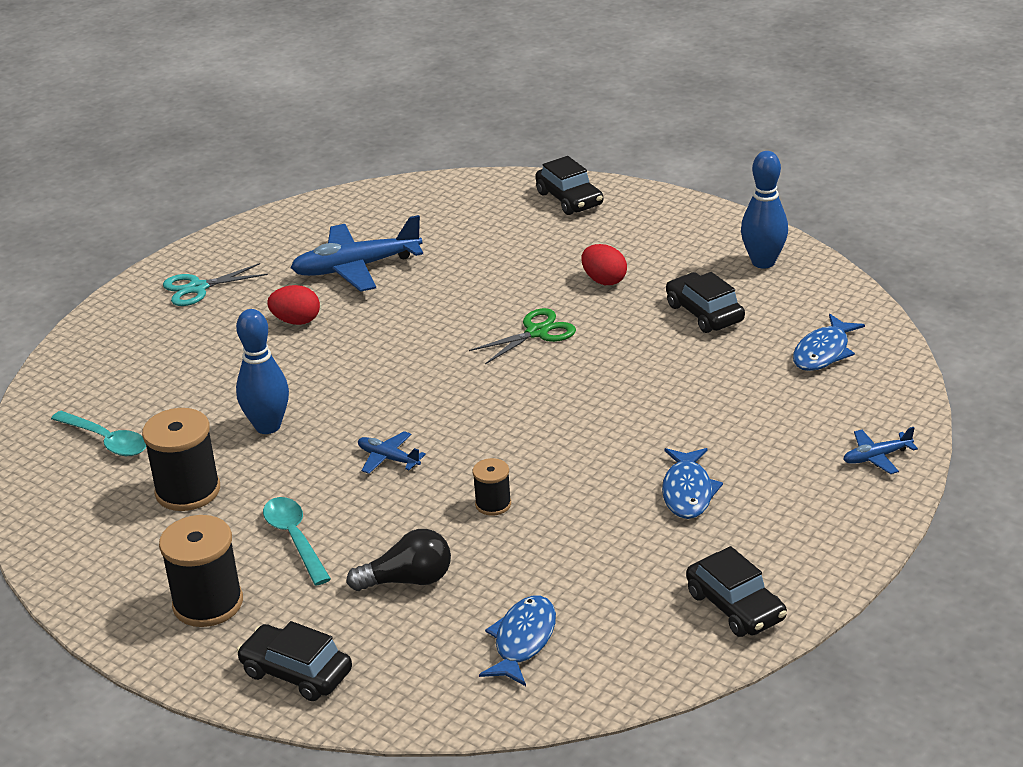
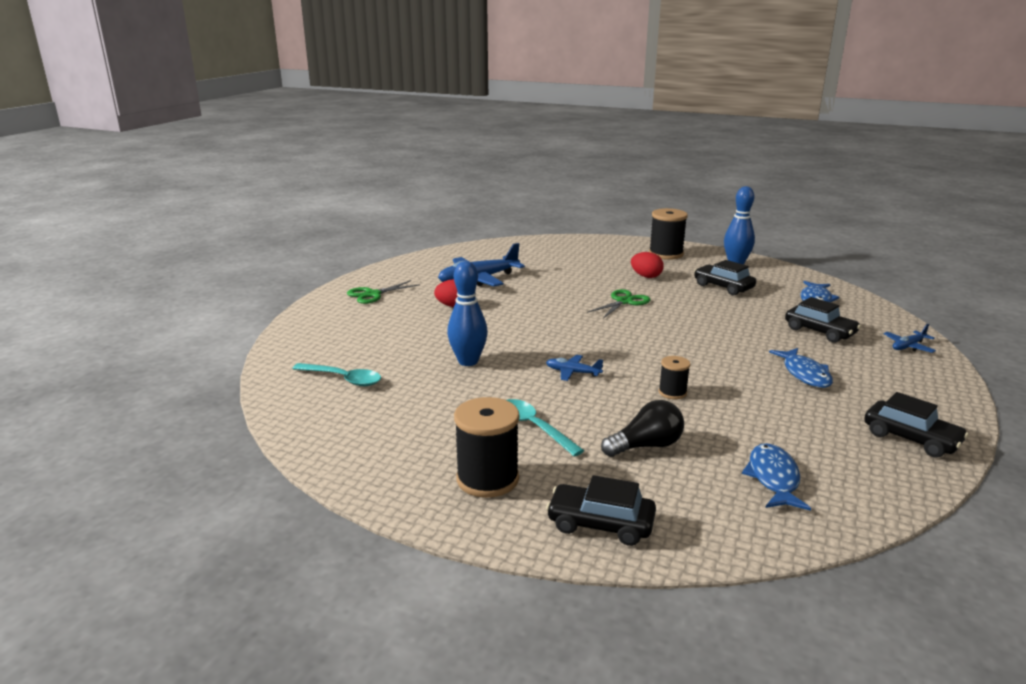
camera: 15 degrees left, 10 degrees down
(188, 491) = (426, 404): black spool -> black spool (666, 254)
(197, 288) = (372, 294): turquoise scissors -> green scissors
(569, 199) = (593, 244): black car -> black car (819, 331)

